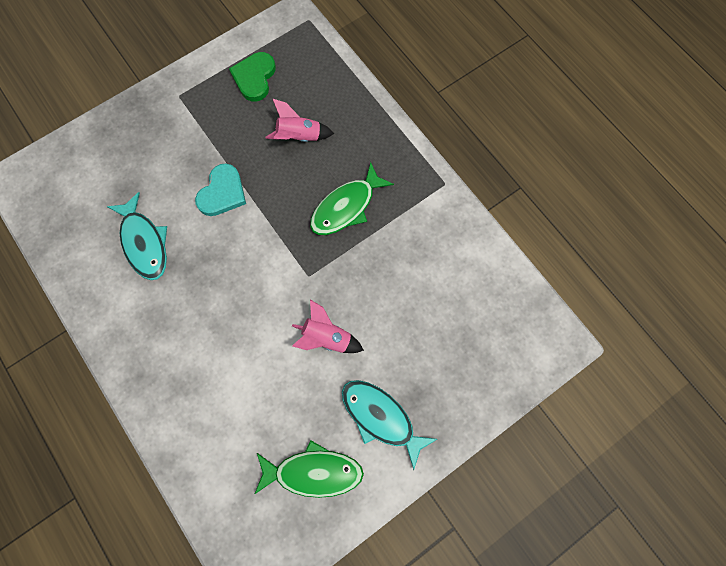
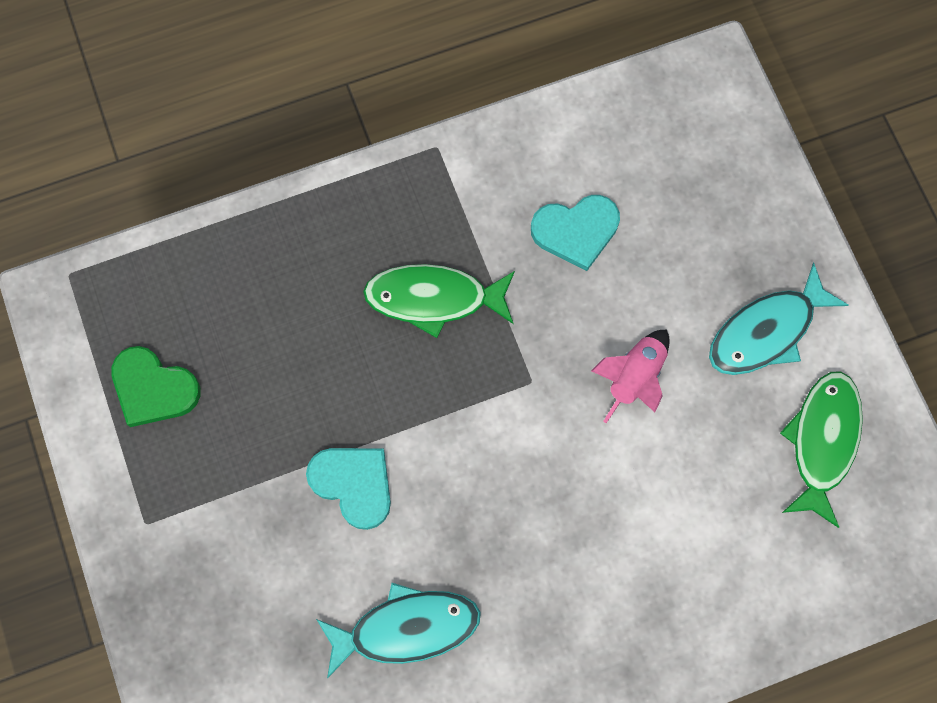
camera: 75 degrees left, 0 degrees up
(299, 137) = (289, 341): pink rocket -> none
(346, 207) = (434, 298): green fish -> green fish turned 120 degrees clockwise
(414, 279) = (576, 231): none -> turquoise heart

